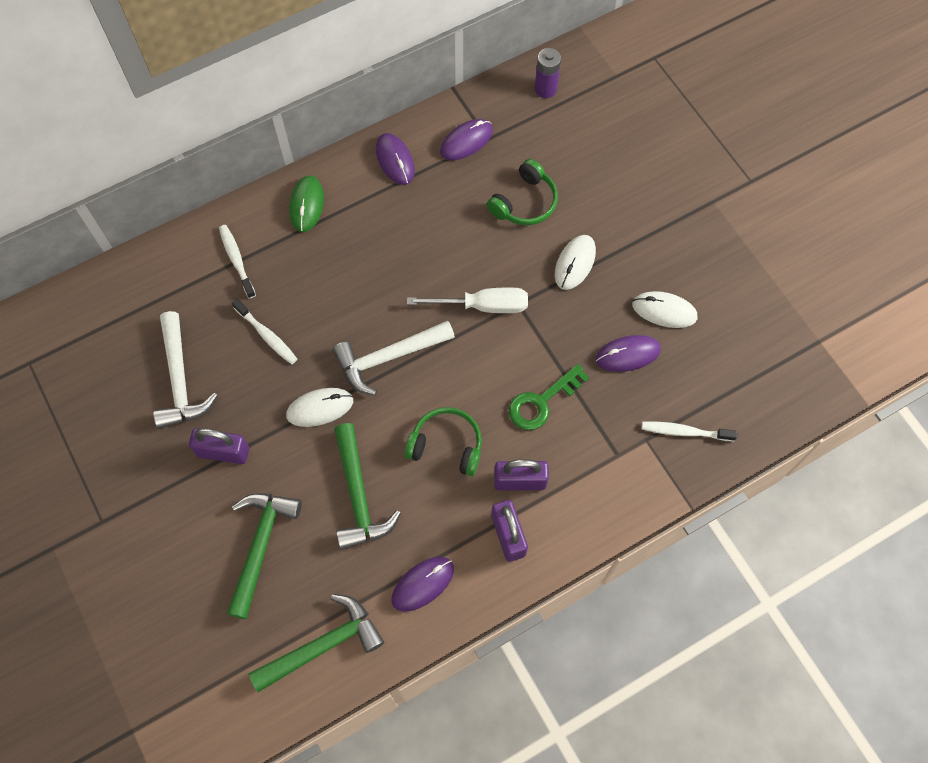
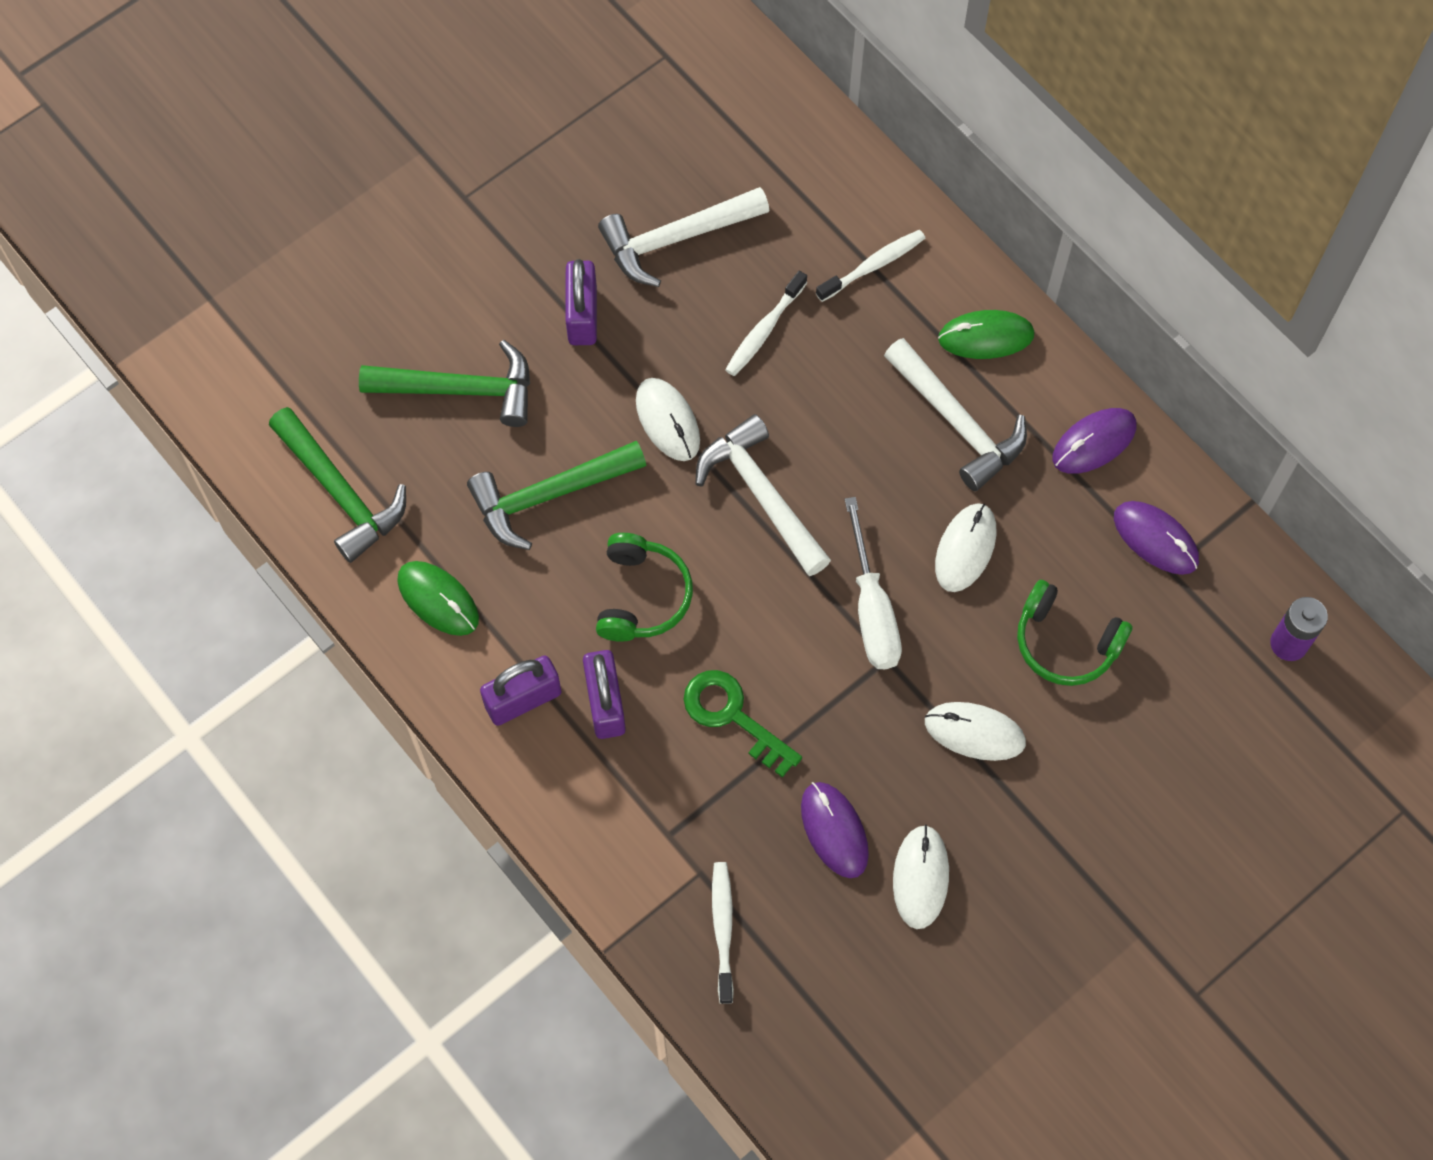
camera: 80 degrees right, 0 degrees up
(363, 233) = (957, 422): none -> white hammer
(422, 584) = (438, 599): purple mouse -> green mouse
(452, 245) = (965, 549): none -> white mouse

